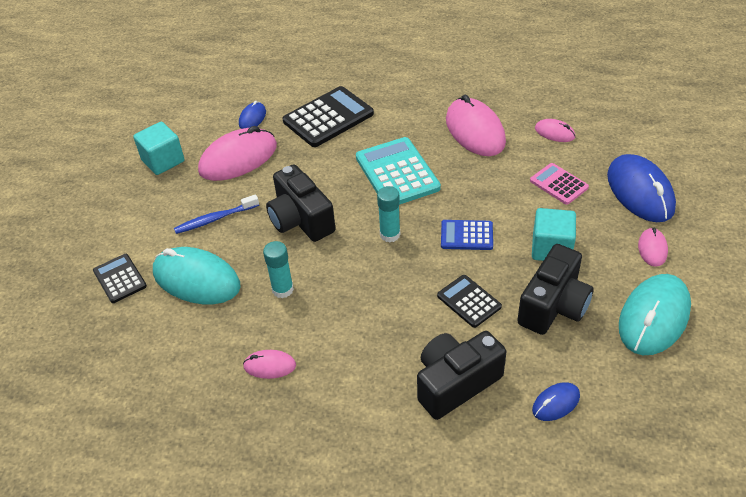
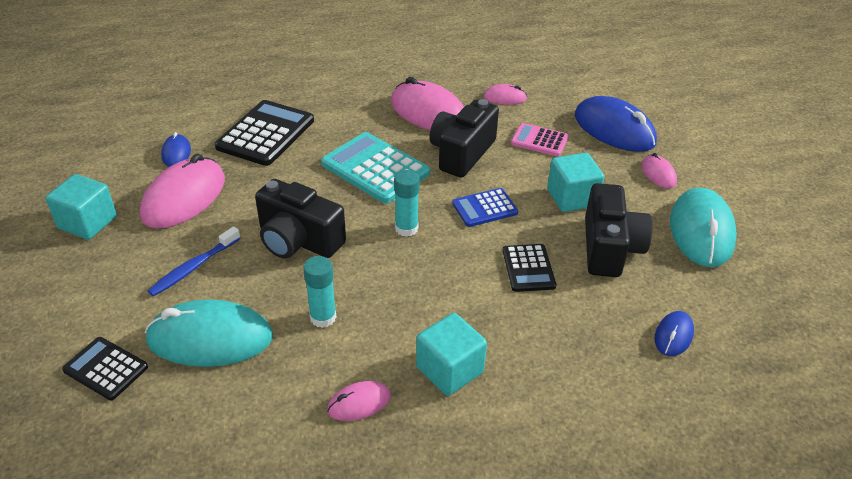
camera: 30 degrees left, 5 degrees down
(351, 364) = (449, 370): none -> turquoise cube
(455, 383) = (569, 350): black camera -> black camera (462, 153)
(469, 301) = (528, 268): black calculator -> black calculator turned 120 degrees counterclockwise

